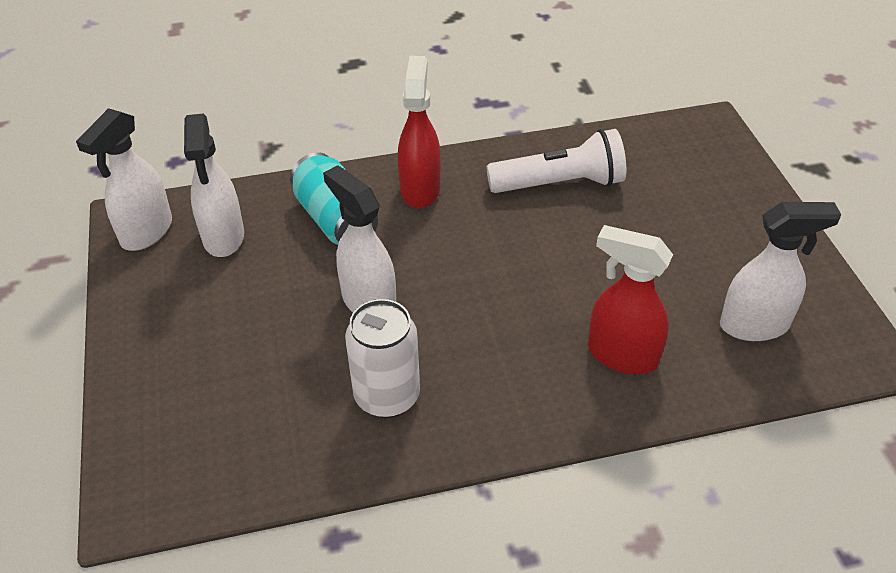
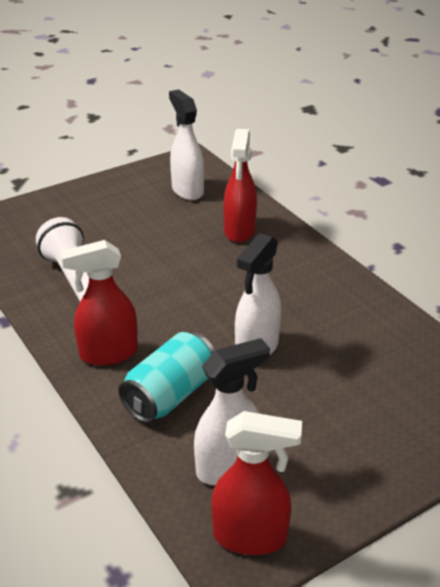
camera: 110 degrees left, 10 degrees down
(146, 232) = (251, 537): white spray bottle -> red spray bottle
(387, 396) = (336, 315): white can -> none

